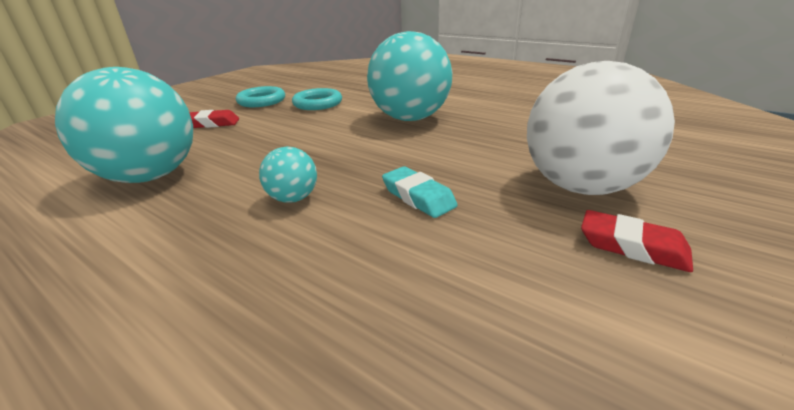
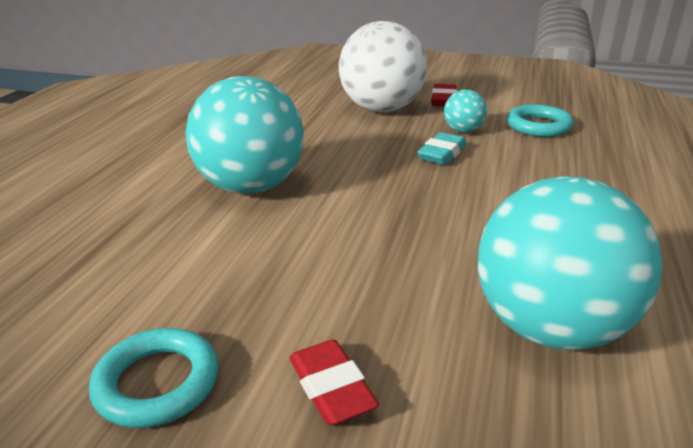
camera: 110 degrees left, 0 degrees up
(293, 198) = (494, 203): turquoise ball -> turquoise ball (463, 131)
(318, 103) = (181, 286): turquoise ring -> turquoise ring (538, 126)

